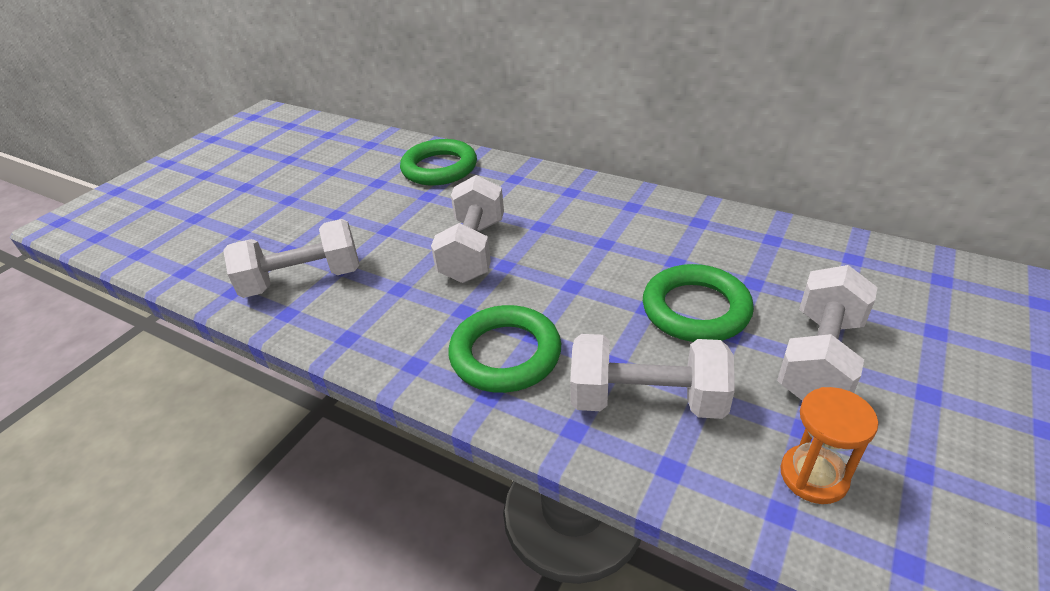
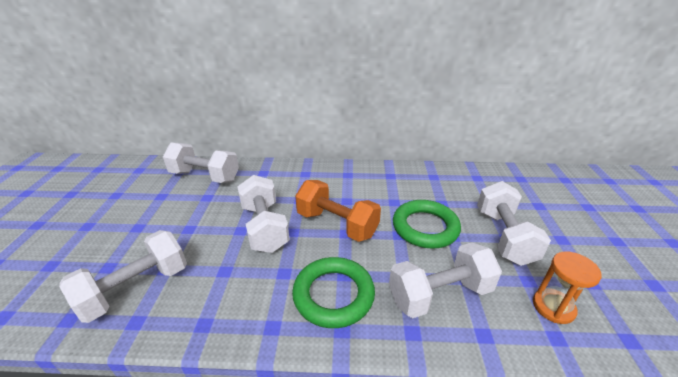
camera: 30 degrees left, 5 degrees down
(439, 168) = (205, 176): green ring -> white dumbbell
(568, 271) = (337, 224): none -> orange dumbbell

